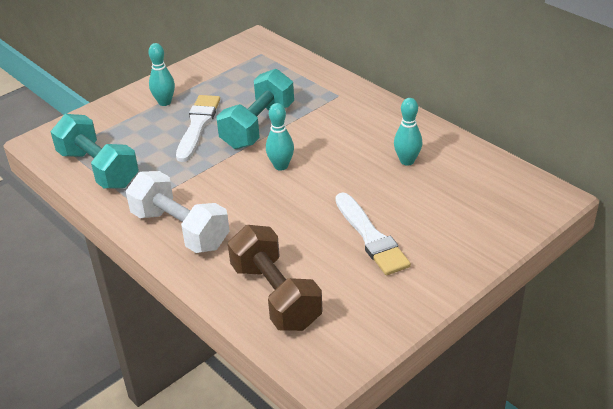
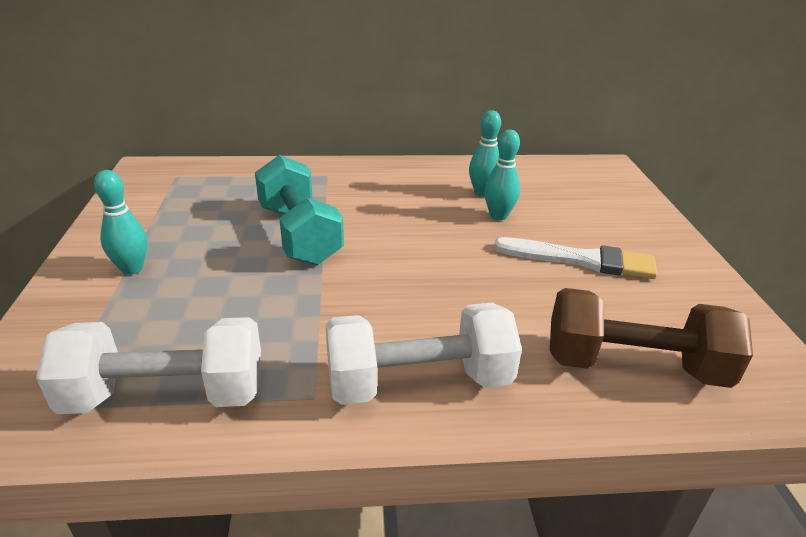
camera: 55 degrees left, 5 degrees down
(98, 169) = (167, 395): turquoise dumbbell -> white dumbbell
(198, 125) = (225, 268): white brush -> none
(281, 166) = (393, 253): turquoise bowling pin -> turquoise bowling pin (498, 216)

